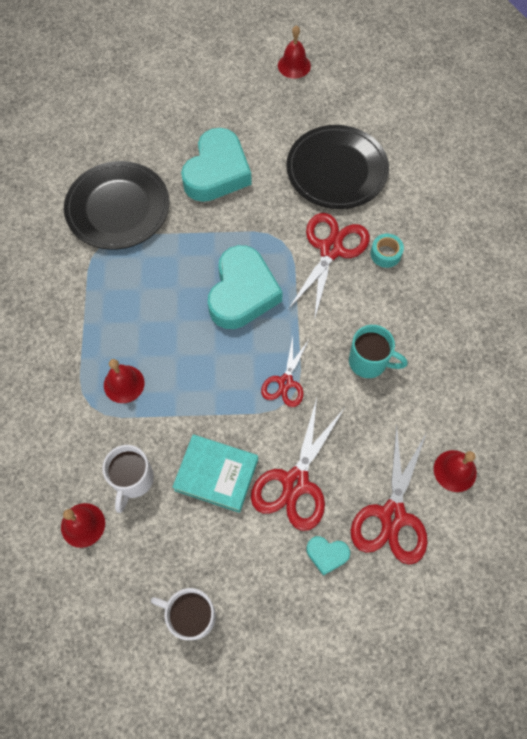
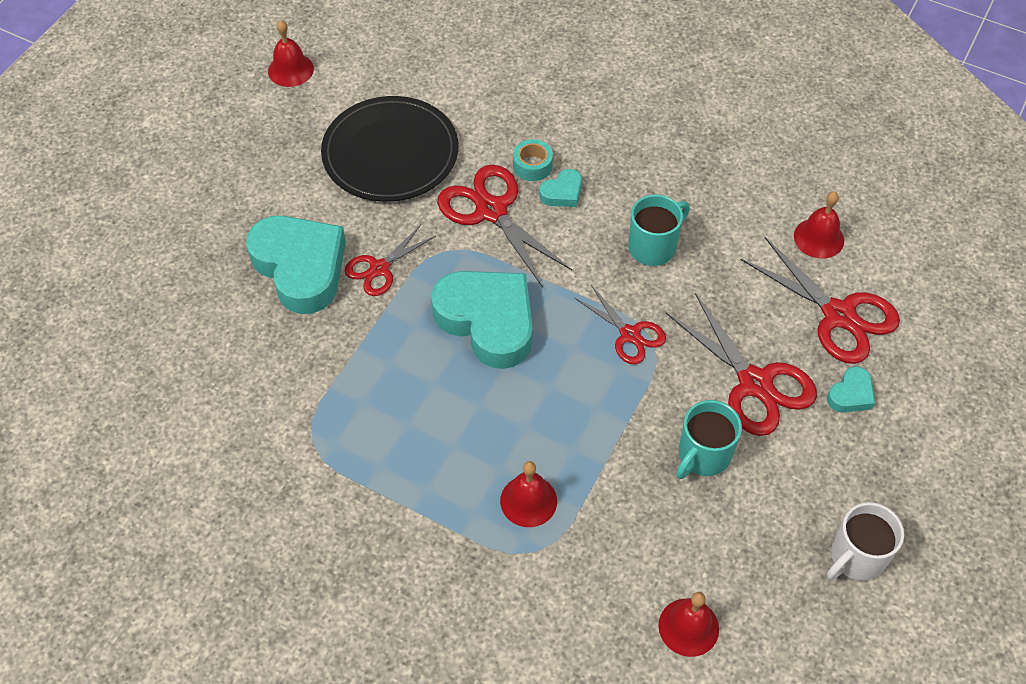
camera: 60 degrees left, 10 degrees down
(118, 208) = (270, 397): black plate -> none
(133, 480) = (661, 546): white mug -> none
(216, 474) = (703, 456): turquoise book -> turquoise mug
(243, 213) = (379, 268): none -> red scissors
(294, 65) = (209, 119): red bell -> red bell (290, 70)
(375, 283) = (562, 193): none -> turquoise heart

